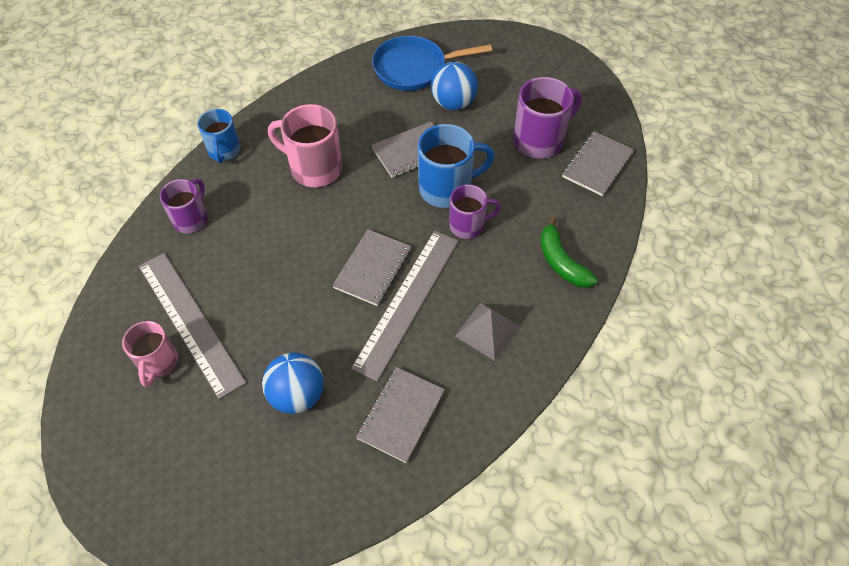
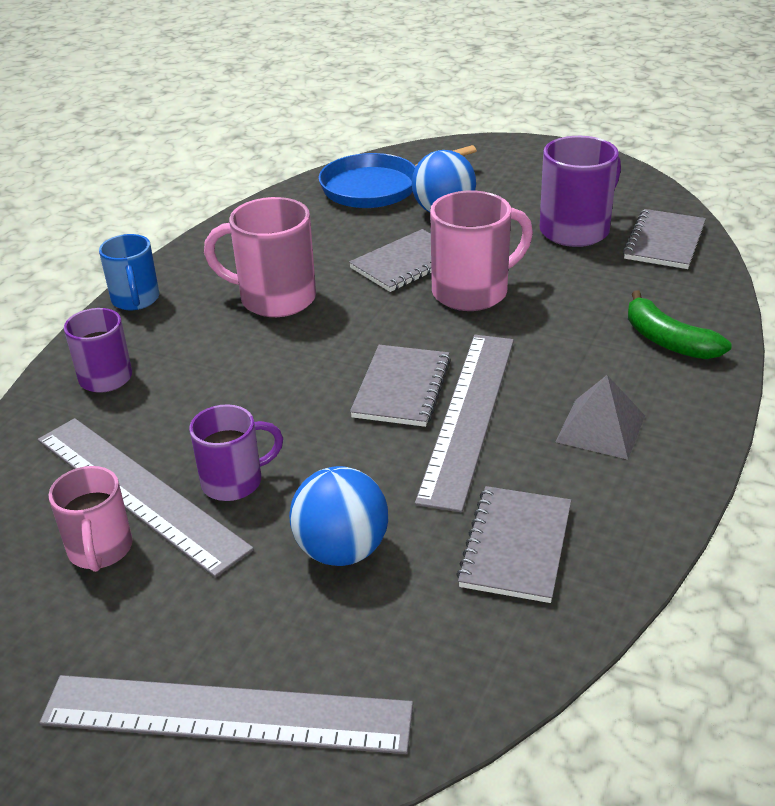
camera: 10 degrees left, 20 degrees down
(202, 498) = (227, 714): none -> grey ruler
(447, 188) = (472, 292): blue mug -> pink mug
(468, 225) = (519, 324): purple mug -> purple mug (234, 481)

